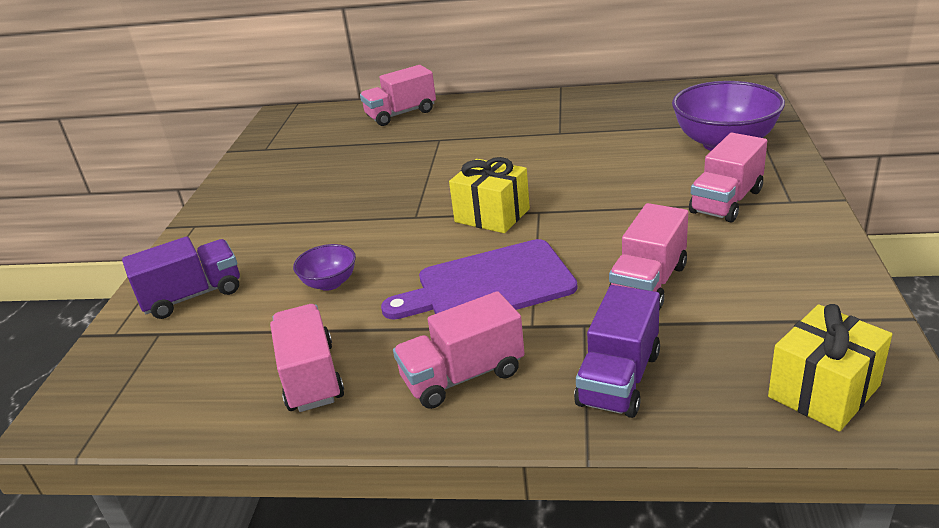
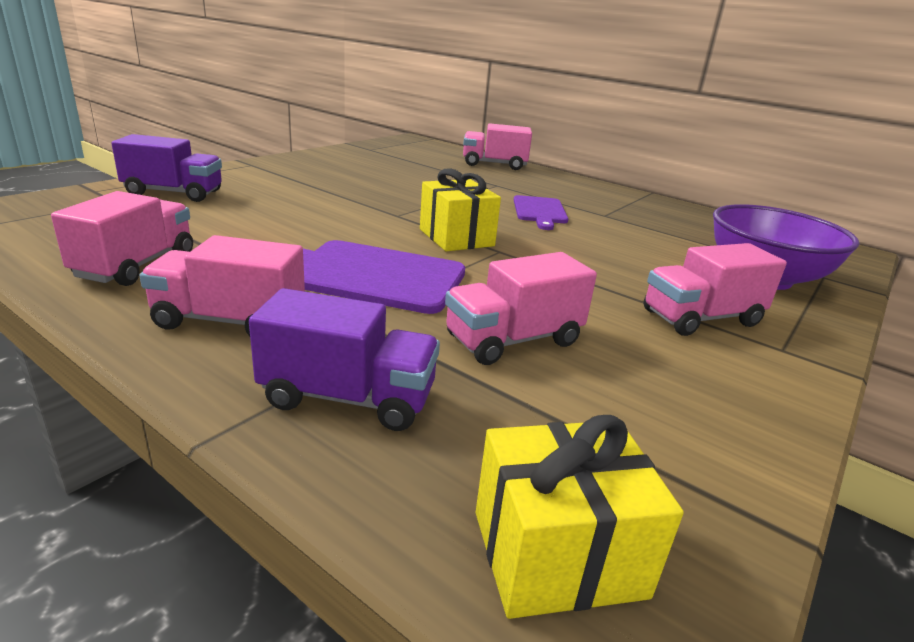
camera: 25 degrees right, 5 degrees down
(329, 283) = (264, 223): purple bowl -> none
(511, 154) = (540, 211): none -> purple cutting board
(619, 379) = (348, 398): purple truck -> purple truck turned 135 degrees counterclockwise

